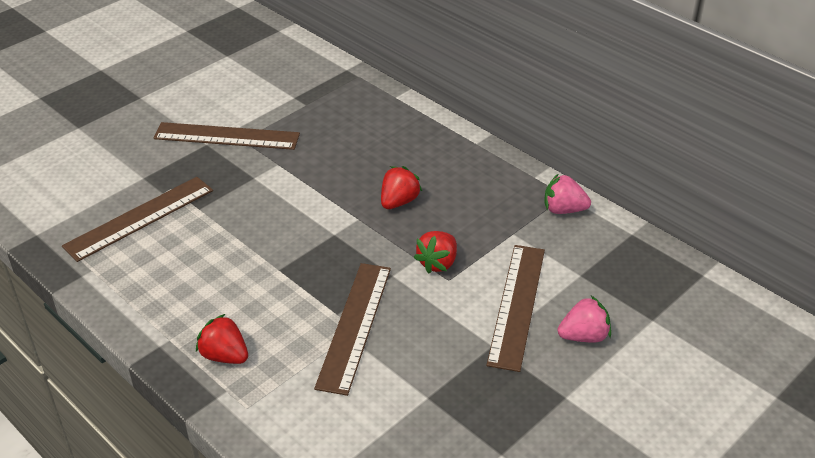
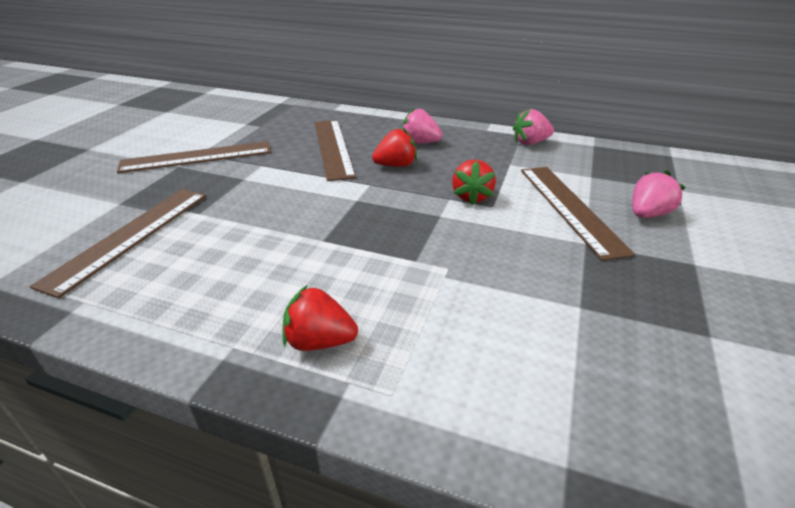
camera: 25 degrees left, 5 degrees down
(354, 326) = (444, 265): brown ruler -> brown ruler (333, 148)
(399, 202) = (396, 165): red strawberry -> red strawberry turned 60 degrees clockwise
(446, 176) = (419, 143): none -> pink strawberry

